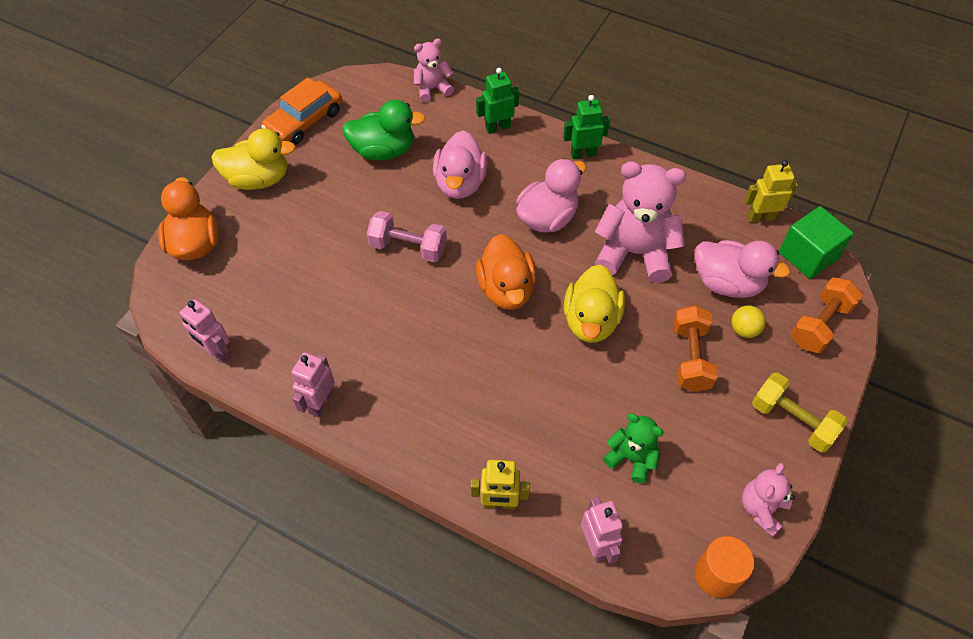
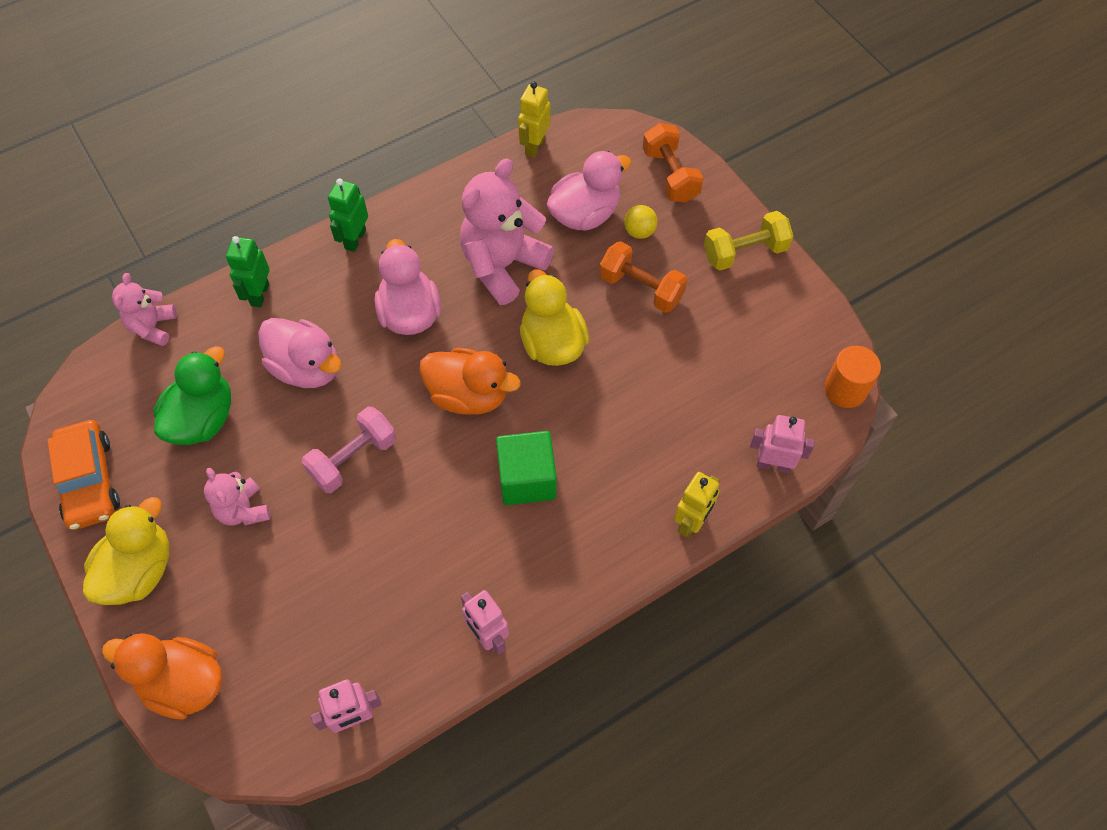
camera: 60 degrees left, 5 degrees up
(591, 321) = (552, 343): yellow duck -> yellow duck turned 150 degrees counterclockwise
(631, 458) = (709, 391): green teddy bear -> none
(761, 509) = (808, 323): pink teddy bear -> pink teddy bear (243, 510)
(808, 255) = (598, 139): green cube -> green cube (527, 479)

